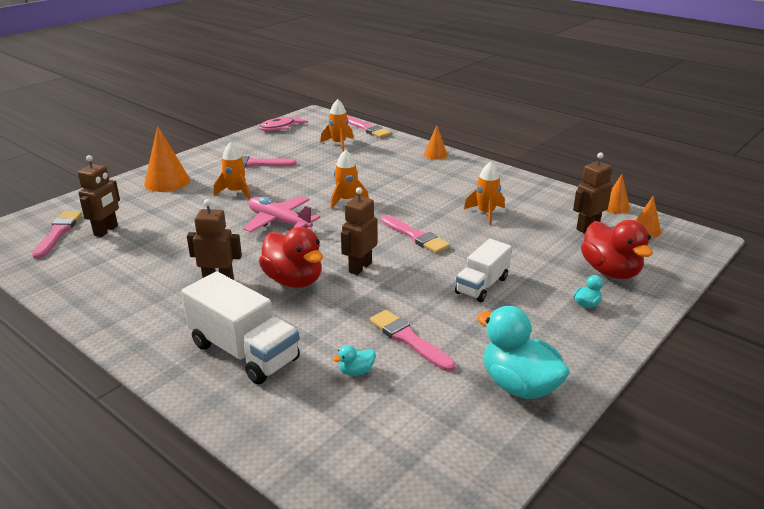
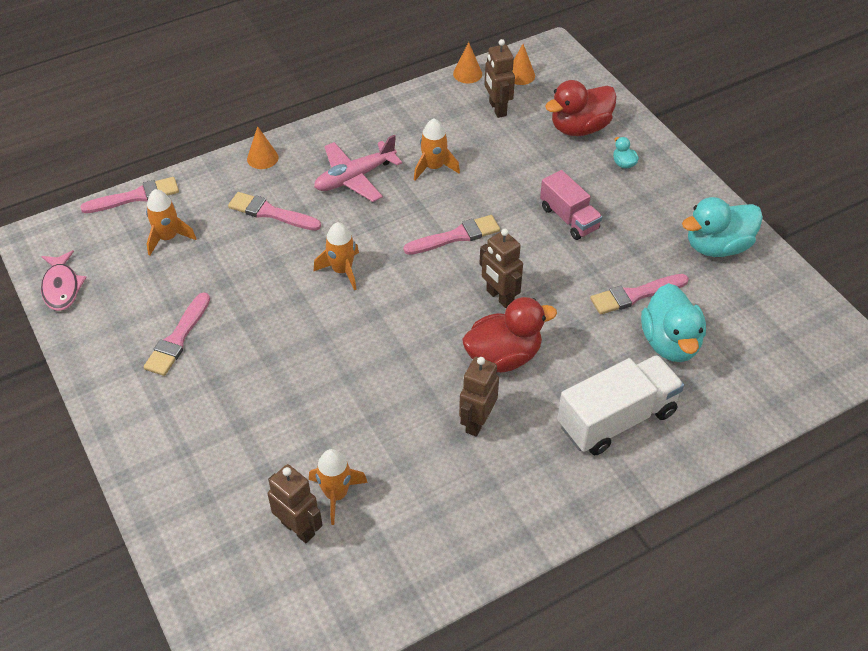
camera: 70 degrees left, 20 degrees up
(58, 233) = (276, 587): pink brush -> pink brush (271, 213)
(167, 182) = (178, 447): orange cone -> none
(236, 192) = (258, 373): orange rocket -> orange rocket (336, 494)
(279, 222) = (364, 344): pink plane -> pink plane (355, 177)
(356, 371) = (670, 343): turquoise duck -> turquoise duck, size x2.32
(482, 285) = (569, 218): white truck -> pink truck
(610, 271) = (579, 128): red duck -> red duck turned 150 degrees clockwise

